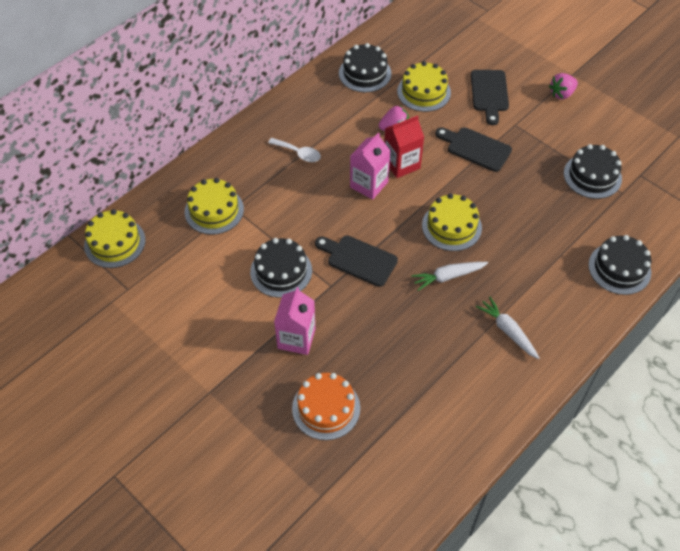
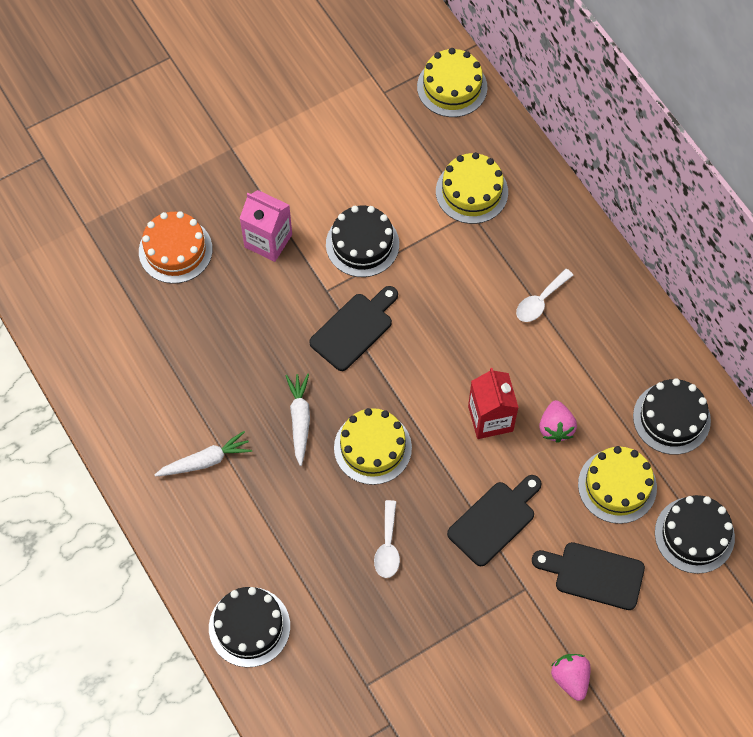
camera: 105 degrees right, 10 degrees up
(369, 184) = (466, 370): pink carton -> none
(521, 202) = (387, 546): none -> white spoon
(592, 176) = (406, 657): black cake -> black cake (694, 535)

